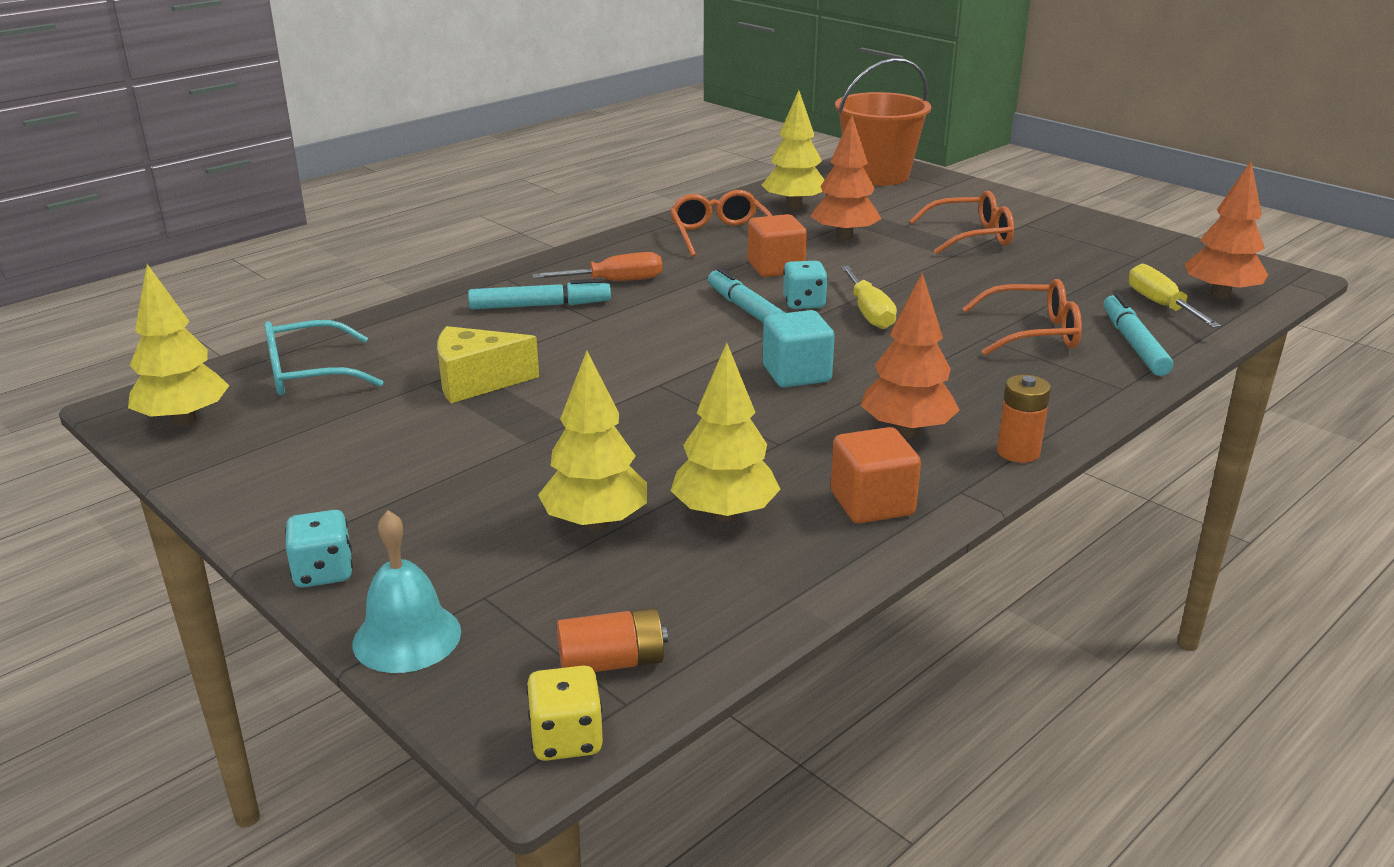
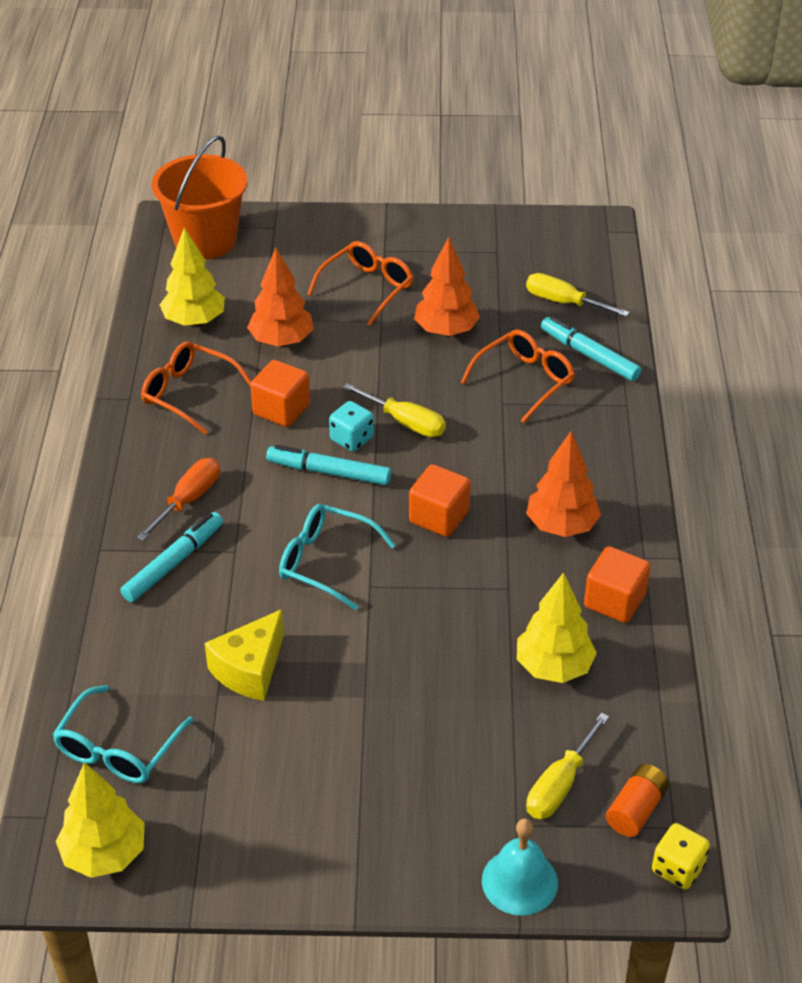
camera: 45 degrees left, 15 degrees up
(323, 572) = (408, 883): turquoise dice -> none
(575, 595) = (560, 785): none -> yellow screwdriver
(595, 523) = (497, 728): yellow tree -> none
(651, 356) = (327, 562): none -> turquoise glasses
(796, 374) = (439, 517): turquoise cube -> orange cube
(1018, 452) = (636, 503): orange battery -> none
(1220, 295) = (584, 269): orange tree -> orange tree (446, 331)

